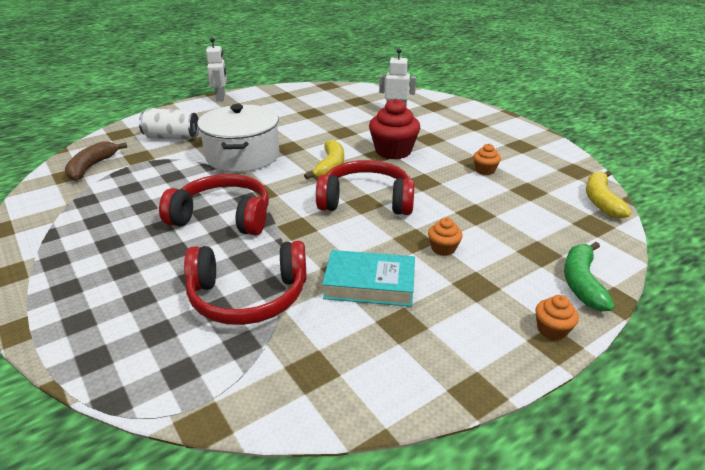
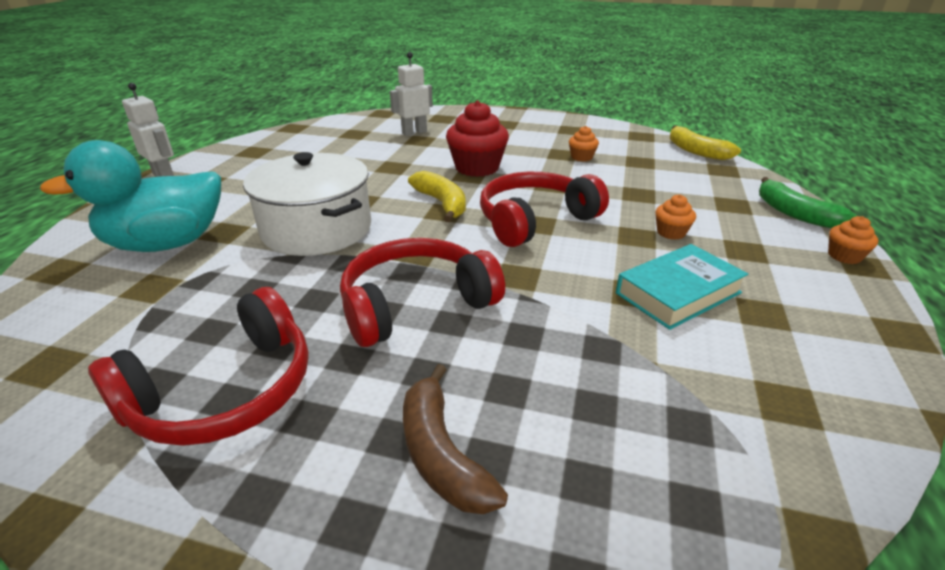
camera: 40 degrees left, 0 degrees up
(92, 167) = (82, 333): brown banana -> brown banana (441, 454)
(172, 137) = (167, 244): white can -> turquoise duck
(248, 296) = (602, 372): red headphones -> red headphones (225, 392)

